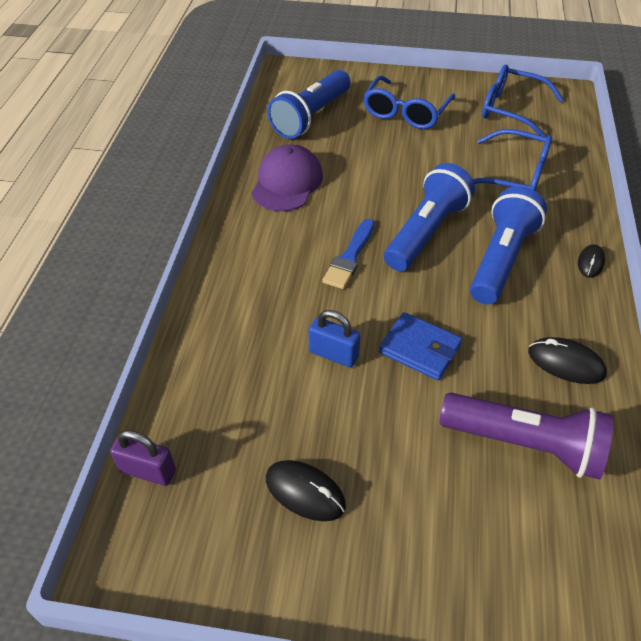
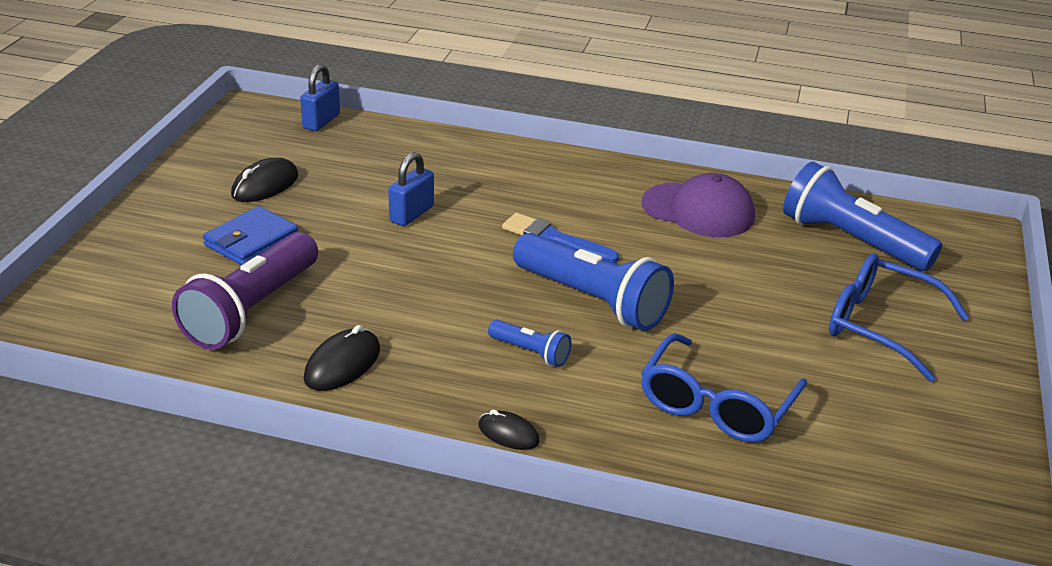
camera: 95 degrees right, 15 degrees down
(148, 471) = (321, 121): purple padlock -> blue padlock
(420, 349) = (400, 266): blue wallet -> blue wallet (251, 241)
(501, 259) = (531, 352): blue flashlight -> blue flashlight, size x0.48
(510, 109) = (913, 444): blue glasses -> none

